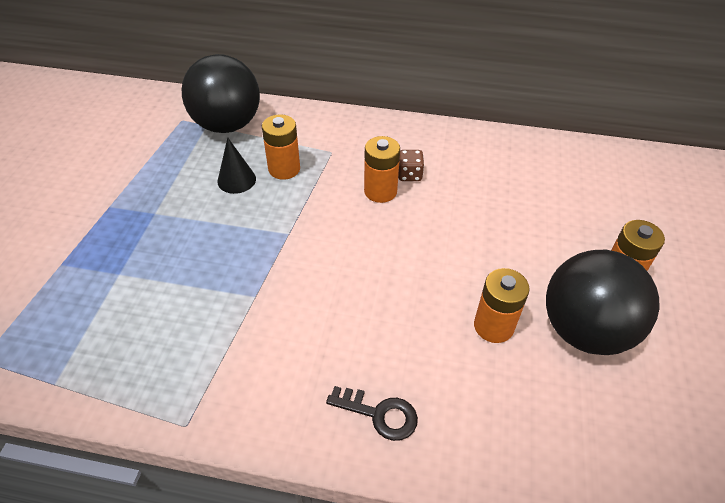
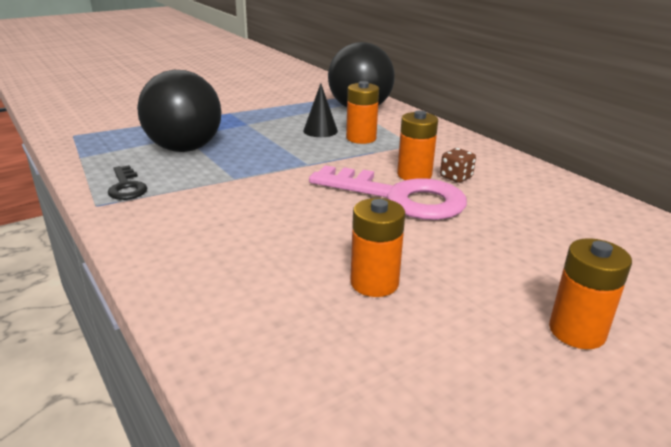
camera: 45 degrees right, 20 degrees down
(380, 414) = (199, 270): black key -> black key (126, 187)
(403, 226) = (400, 197): none -> pink key
(584, 330) = (464, 338): black ball -> black ball (184, 149)

